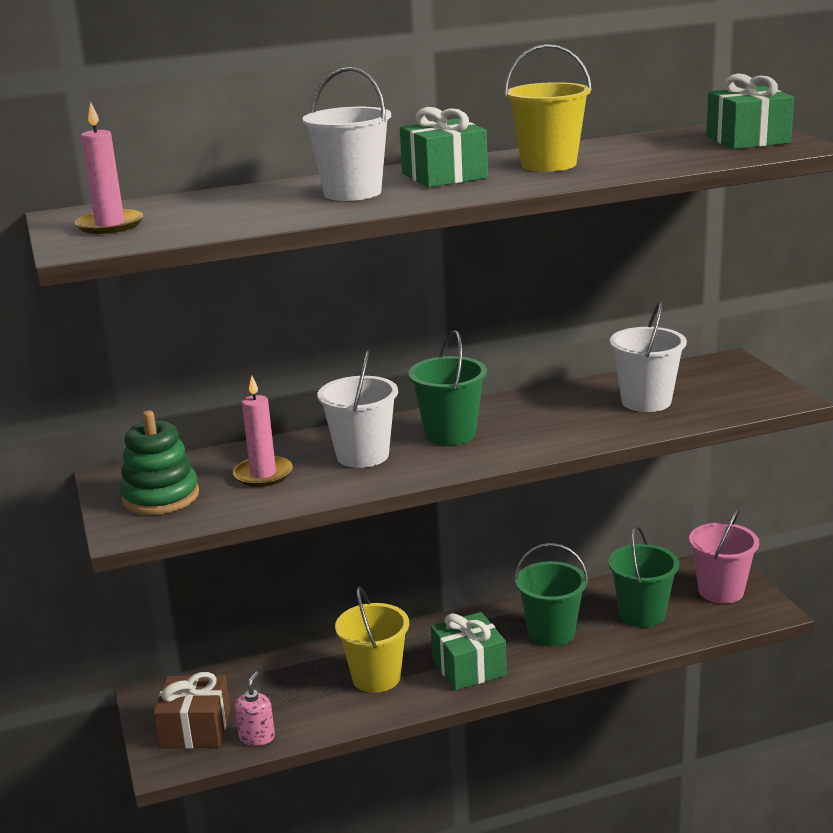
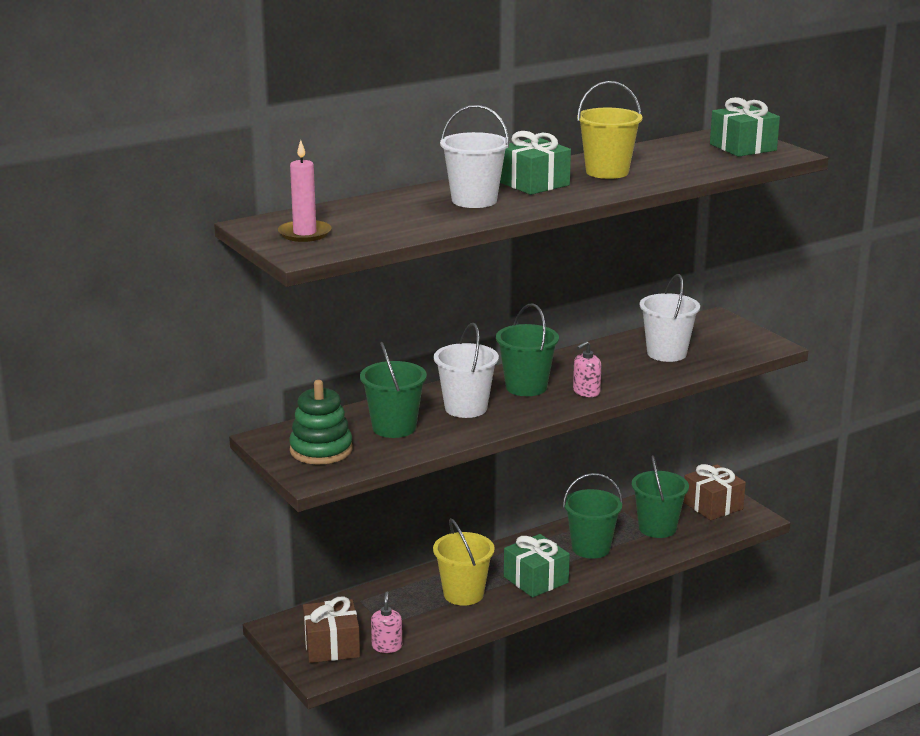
camera: 15 degrees left, 0 degrees up
(263, 474) = (394, 427): pink candle -> green bucket
(520, 444) = (586, 392): none -> pink soap dispenser
(721, 591) = (712, 505): pink bucket -> brown gift

